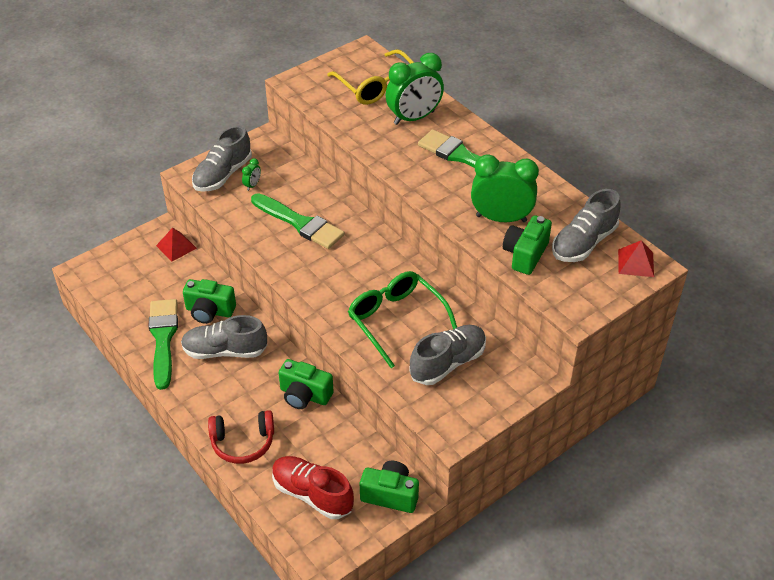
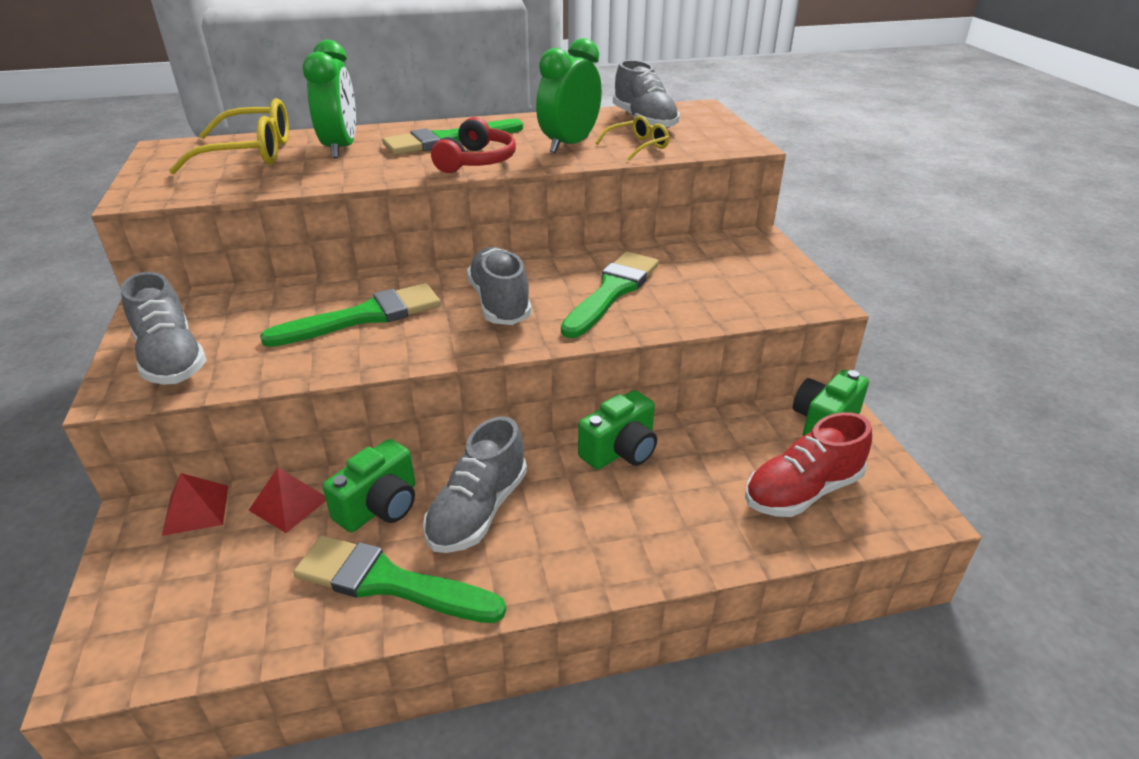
camera: 65 degrees left, 10 degrees down
(243, 443) = (676, 539): red headphones -> red headphones (476, 161)
(252, 185) = (234, 337): green clock -> none
(396, 320) = (612, 291): green glasses -> green brush
(447, 363) = (705, 277): grey shoe -> grey shoe (500, 303)
(525, 255) = (637, 146): green camera -> yellow glasses
(636, 263) = (691, 111): red pyramid -> red pyramid (289, 504)

